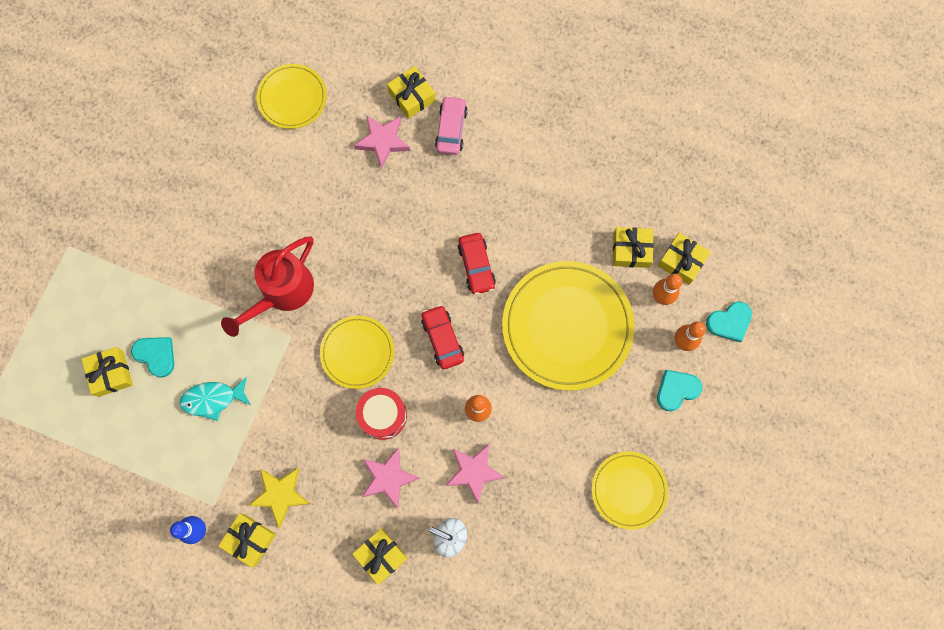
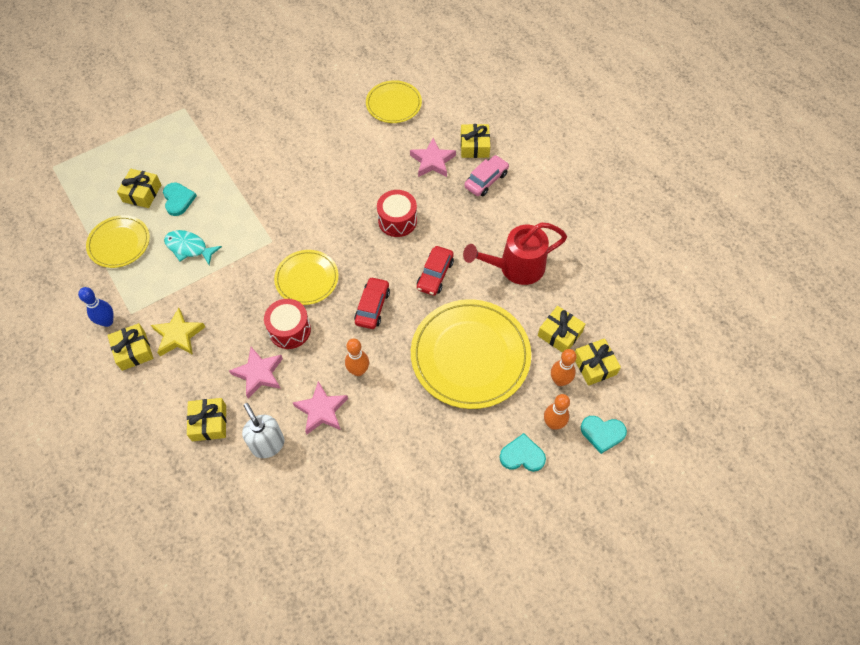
camera: 35 degrees right, 15 degrees down
(281, 293) = (288, 212): red watering can -> red watering can (515, 267)
(397, 231) = (397, 220): none -> red drum
(629, 490) = (427, 504): yellow plate -> yellow plate (119, 243)

